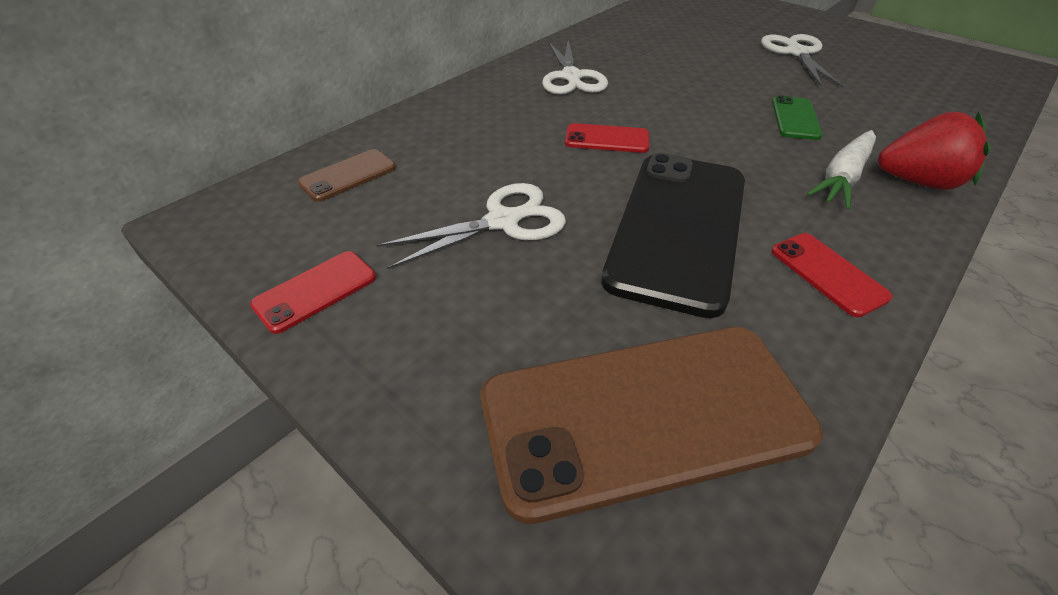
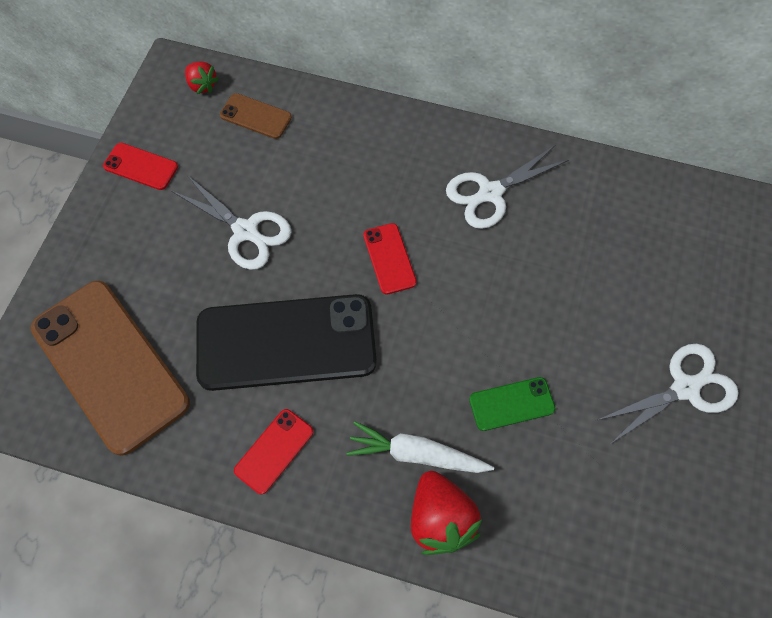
camera: 65 degrees right, 20 degrees up
(252, 204) = (202, 85): none -> red strawberry

